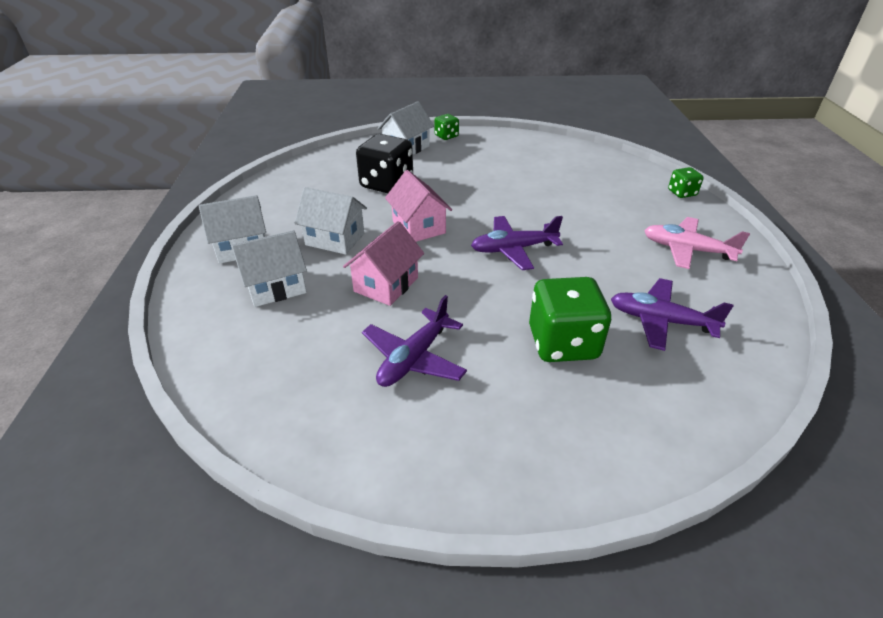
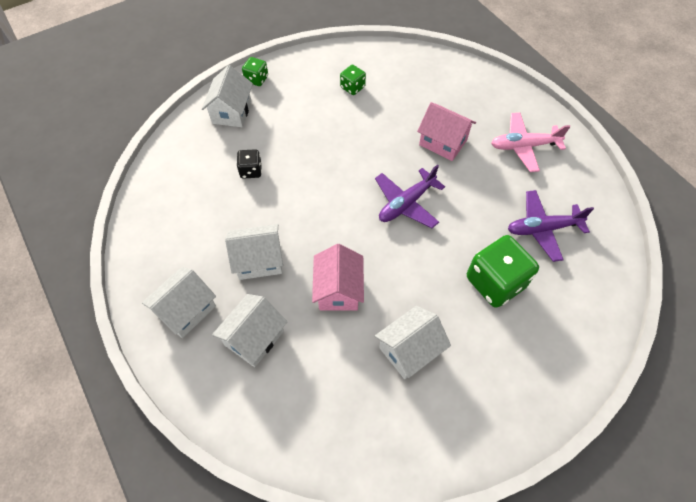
camera: 30 degrees left, 20 degrees up
(387, 184) = (251, 171): black dice -> black dice, size x0.51
(414, 358) = (409, 350): purple plane -> white house
(418, 227) = (317, 213): pink house -> pink house (443, 142)
(682, 193) = (489, 79): green dice -> green dice (352, 87)

